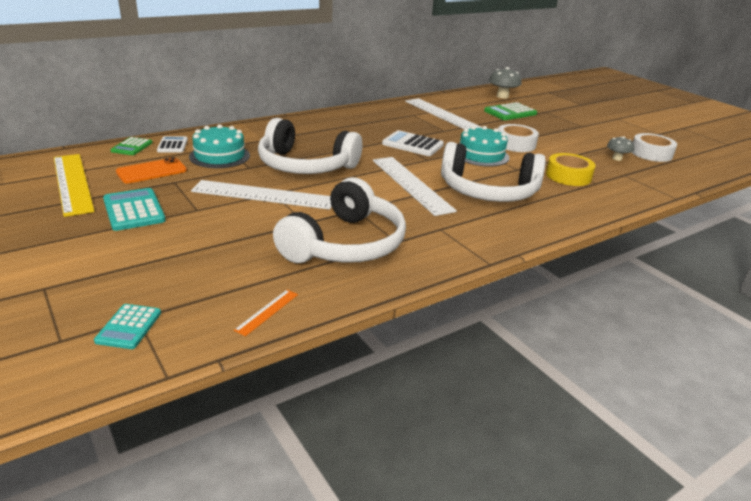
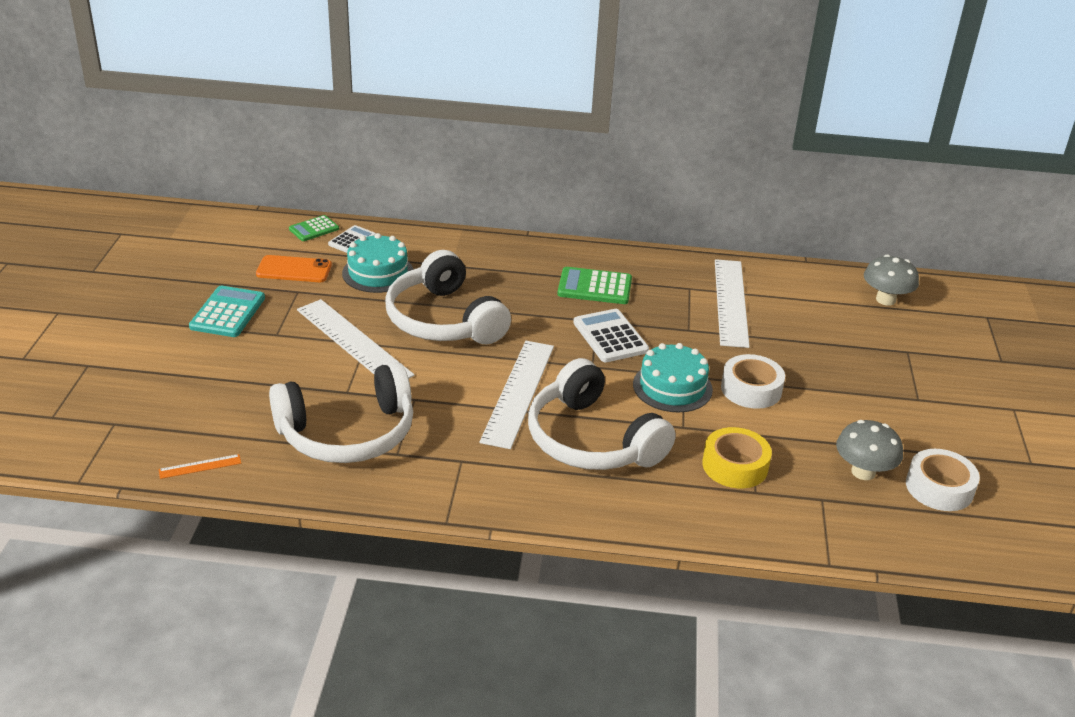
camera: 40 degrees right, 5 degrees up
(72, 183) = (217, 259): yellow ruler -> none
(129, 327) = (100, 428): turquoise calculator -> none
(510, 112) = (843, 333): green calculator -> green calculator (594, 287)
(617, 158) = (863, 472): grey mushroom -> grey mushroom, size x1.58

